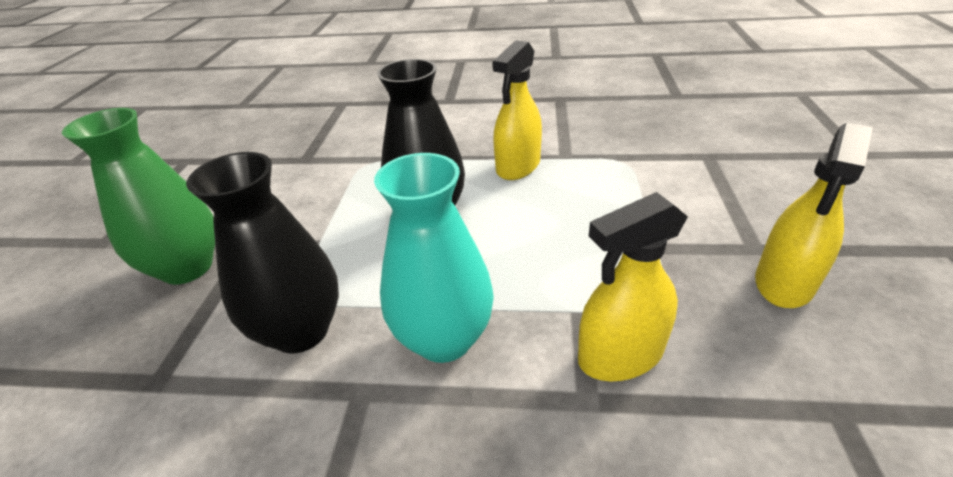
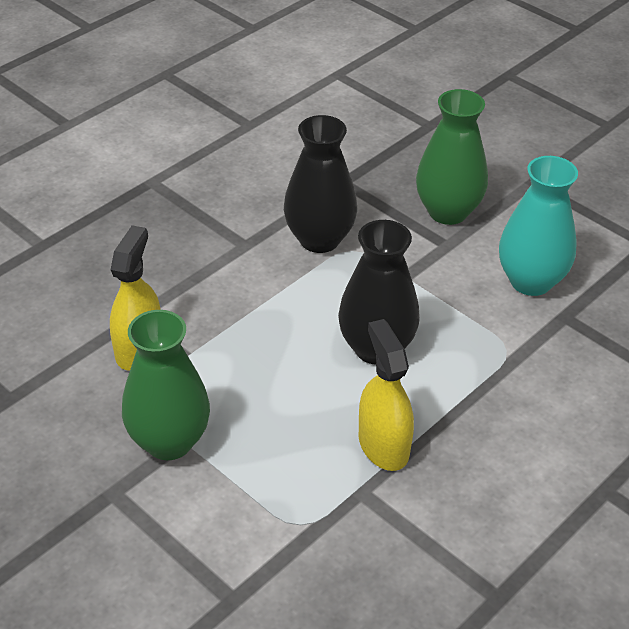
camera: 125 degrees right, 5 degrees up
(444, 338) = (240, 289): turquoise vase -> turquoise vase (531, 281)
(670, 253) = (169, 441): none -> green vase
(784, 282) = (76, 471): yellow spray bottle -> none

